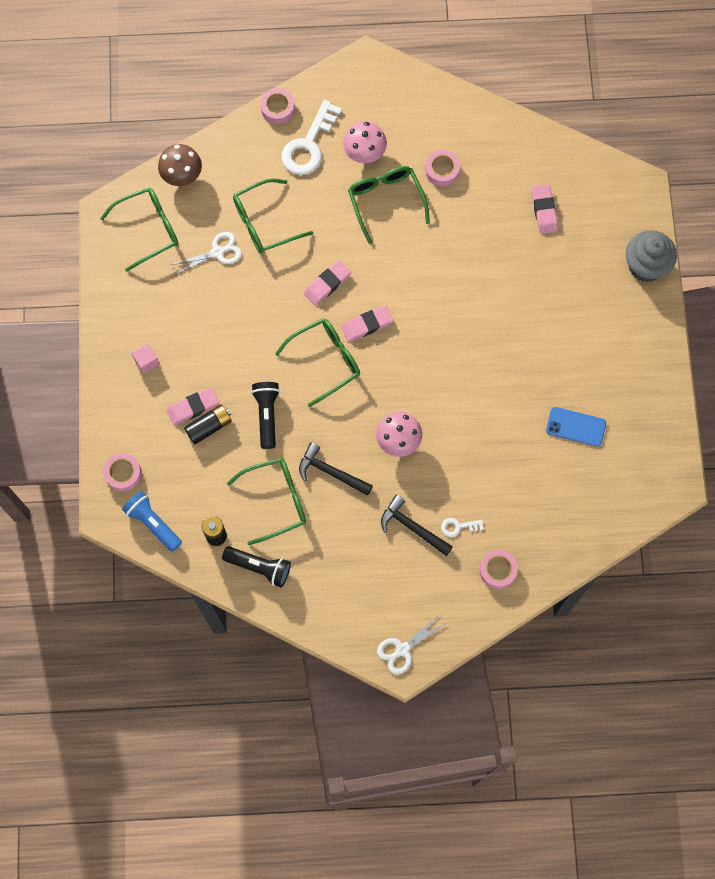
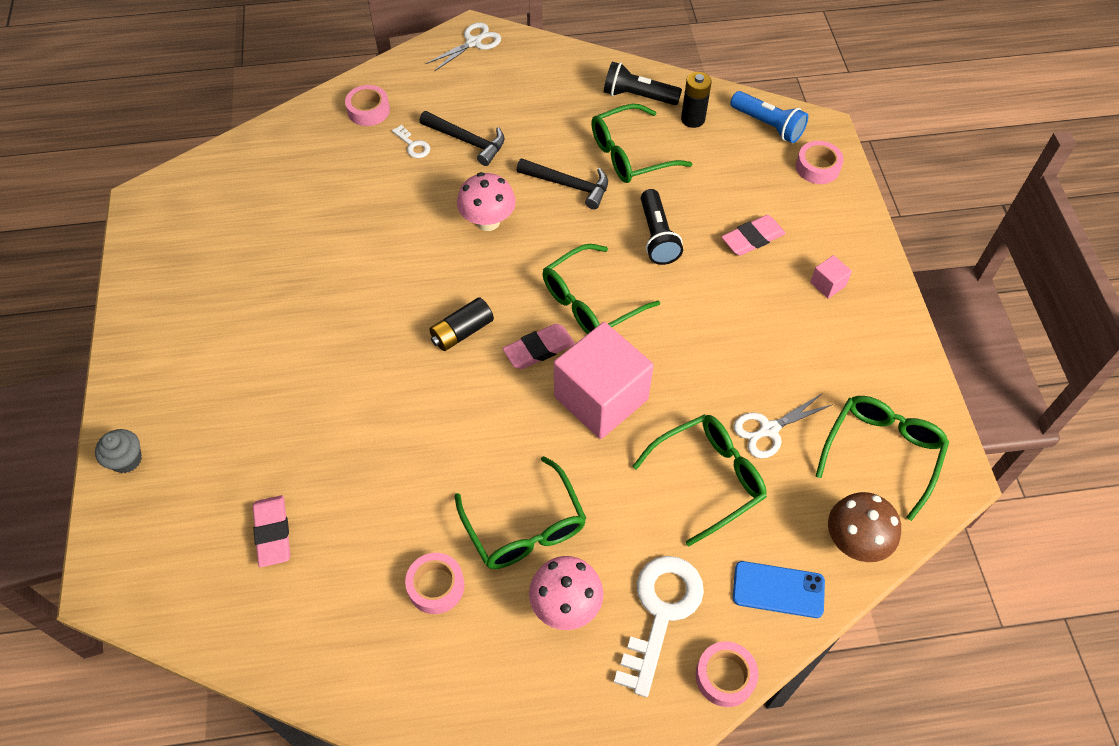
camera: 175 degrees right, 15 degrees down
(148, 230) = (881, 453): green glasses -> green glasses turned 150 degrees clockwise
(209, 427) = (727, 220): black battery -> black battery (462, 332)
(327, 284) = (601, 398): pink eraser -> pink cube
(458, 526) = (413, 145): white key -> white key turned 60 degrees clockwise
(576, 426) = (260, 252): blue phone -> blue phone (778, 590)
(645, 266) = (126, 460): grey cupcake -> grey cupcake, size x0.56

